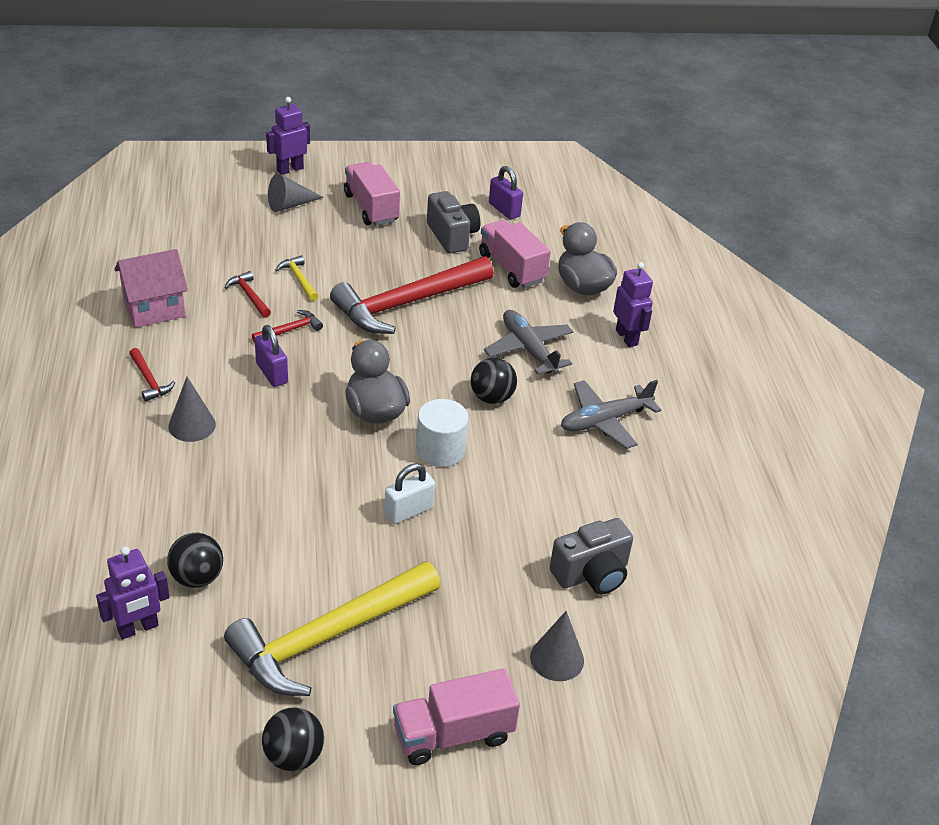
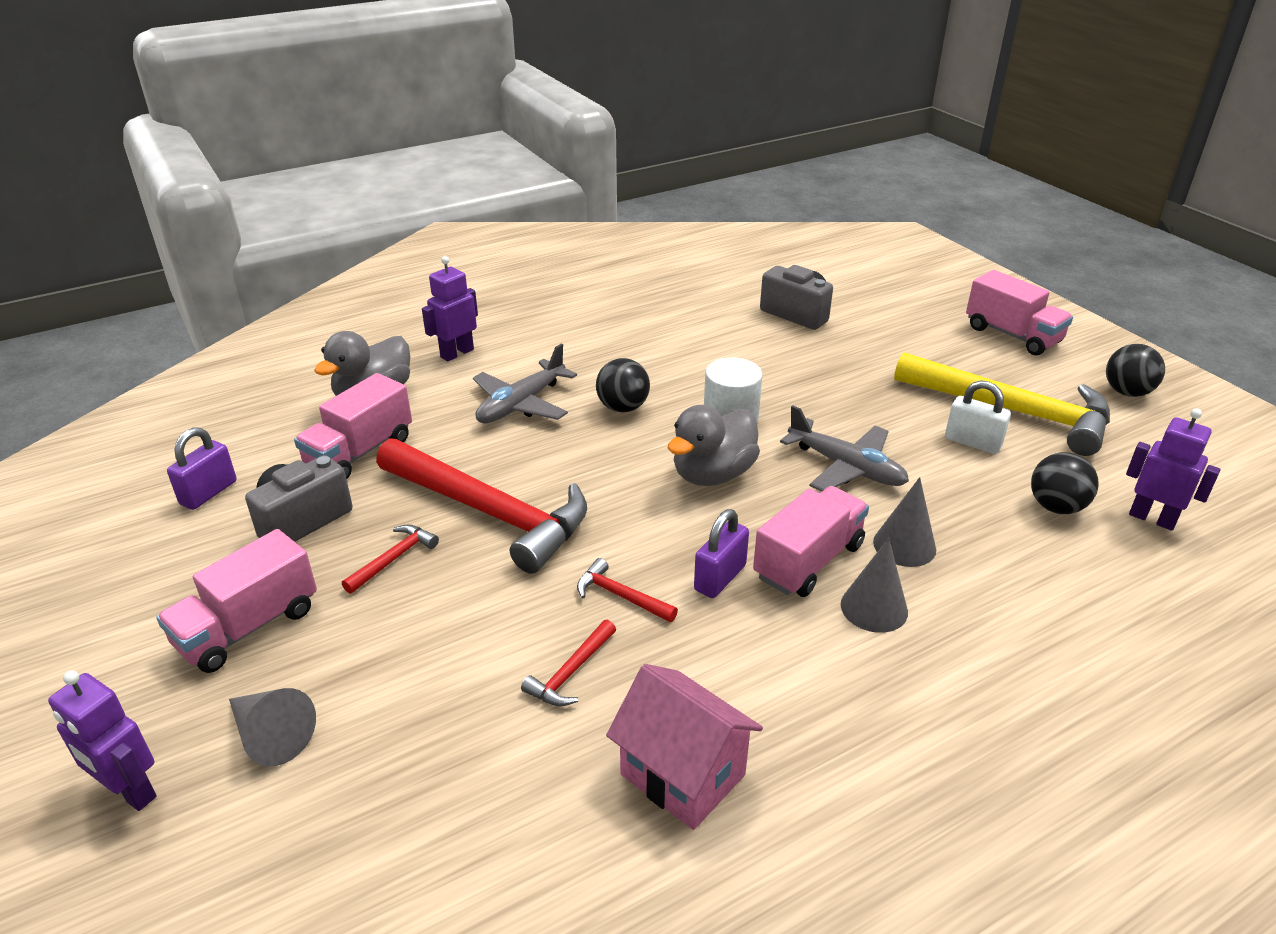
camera: 110 degrees left, 5 degrees down
(149, 380) = (838, 692): red hammer -> red hammer (393, 559)
(254, 417) = (808, 561): none -> pink truck
(299, 279) = (495, 634): yellow hammer -> none
(408, 511) = (830, 412): white padlock -> white padlock (972, 442)
(557, 658) = (895, 311): grey cone -> grey cone (904, 545)
(604, 421) = (602, 341): grey plane -> grey plane (846, 467)

